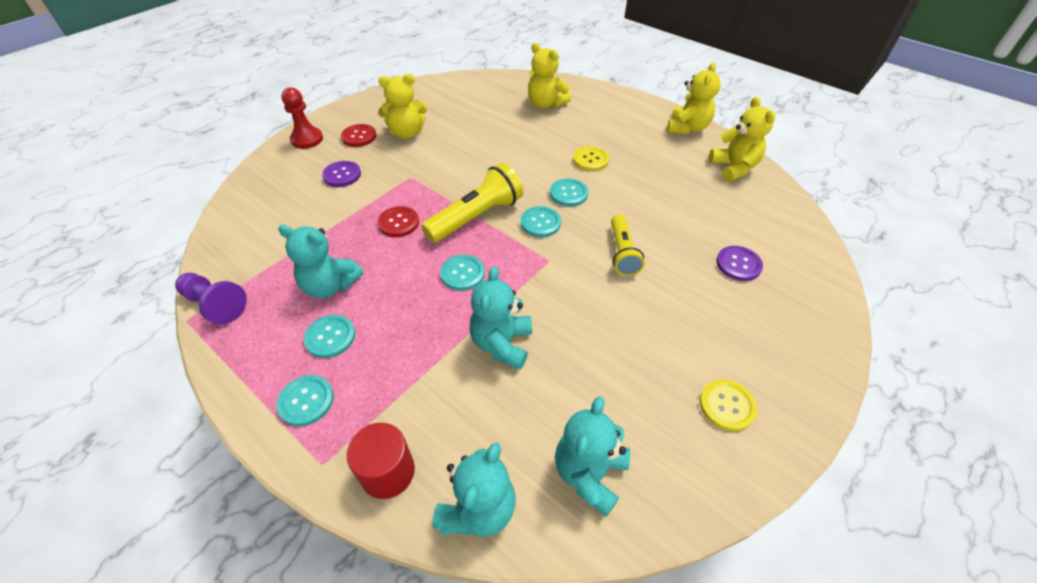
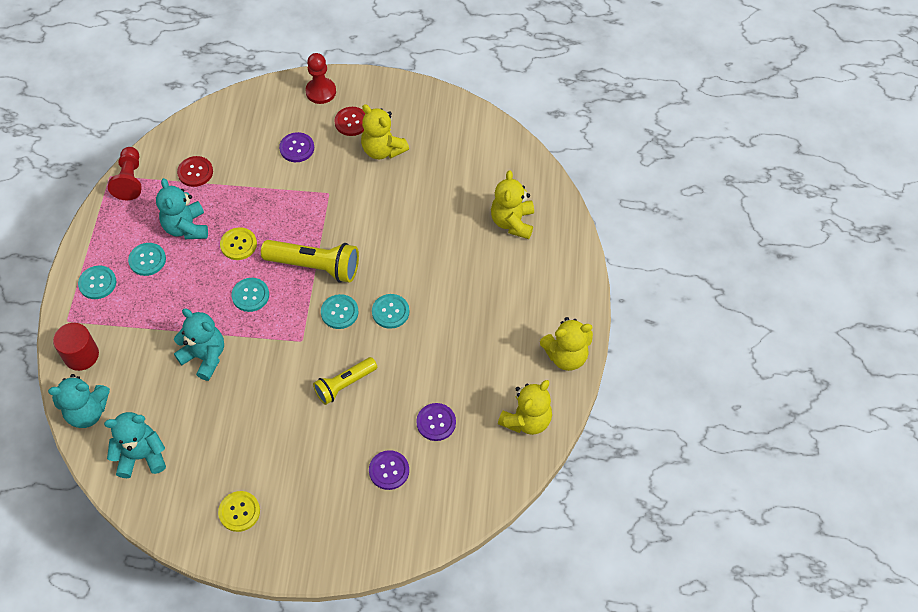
camera: 55 degrees right, 10 degrees up
(215, 305) = (130, 180): purple pawn -> red pawn
(398, 223) = (272, 222): red button -> red button (195, 172)
(502, 344) = (205, 357): turquoise teddy bear -> turquoise teddy bear turned 60 degrees clockwise
(590, 160) = (450, 303): yellow button -> yellow button (238, 244)
(704, 215) = (436, 422): none -> purple button

